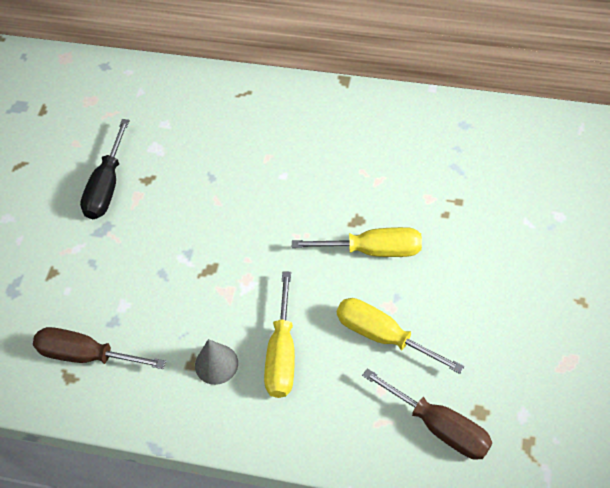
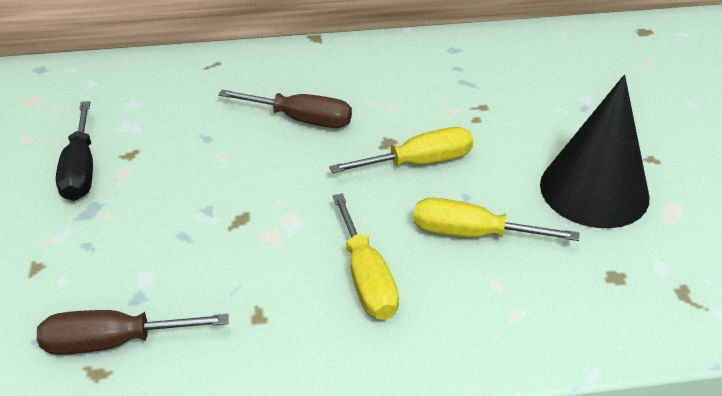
camera: 25 degrees left, 15 degrees down
(216, 364) = (291, 308): grey cone -> none
(439, 427) = (582, 302): brown screwdriver -> brown screwdriver (301, 120)
(509, 321) = (594, 190): none -> black cone

